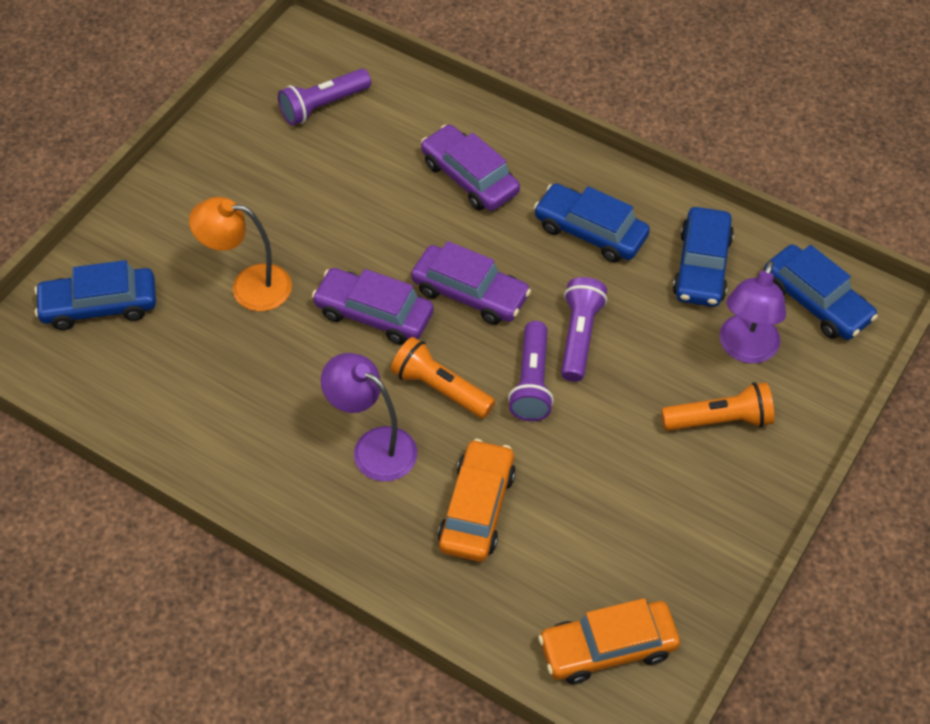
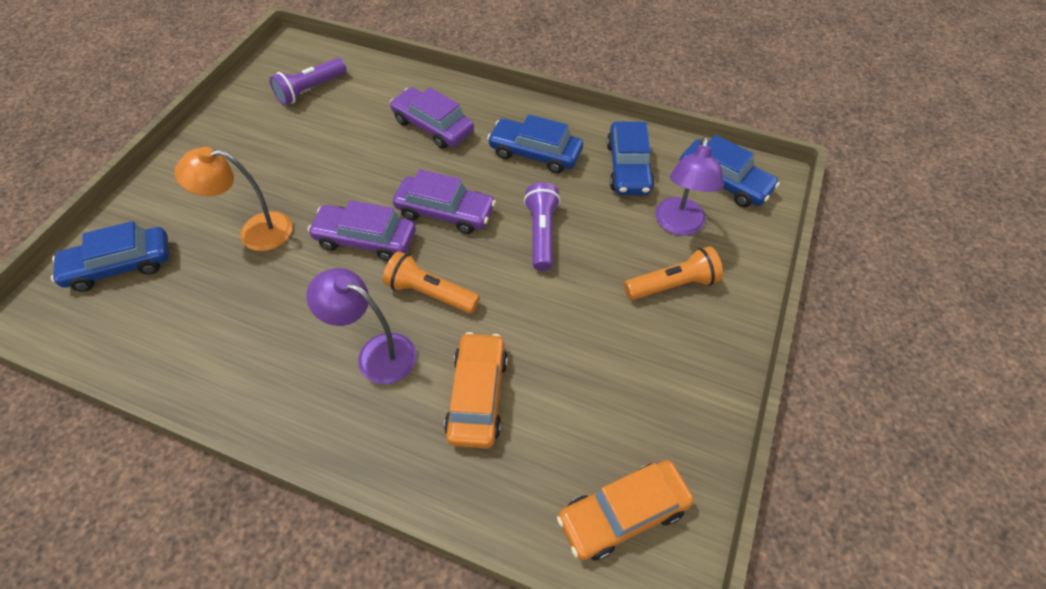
camera: 10 degrees left, 0 degrees up
(531, 382) = (508, 276): purple flashlight -> none

